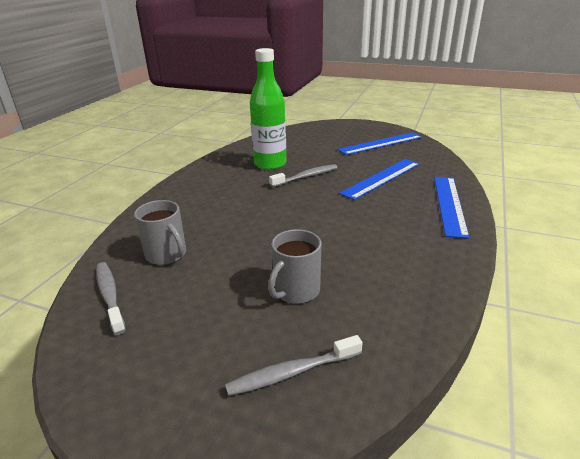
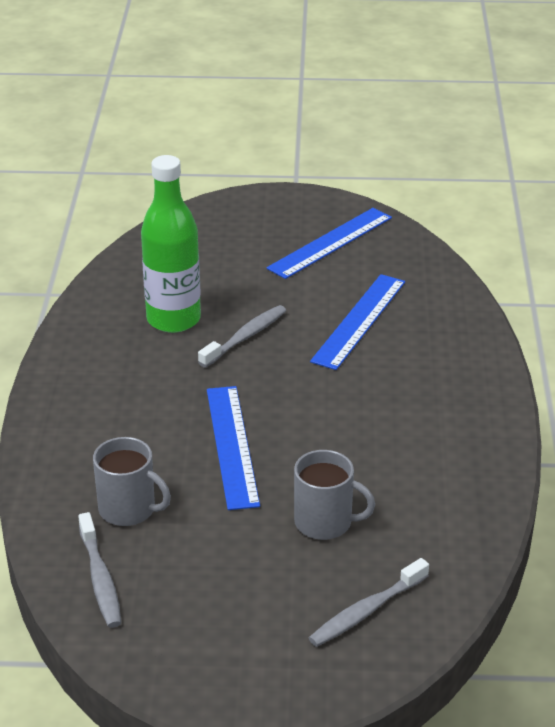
camera: 20 degrees left, 5 degrees up
(110, 296) = (100, 579): grey toothbrush -> grey toothbrush turned 150 degrees counterclockwise
(296, 290) = (325, 522): grey mug -> grey mug turned 90 degrees counterclockwise
(449, 204) = (467, 354): blue ruler -> blue ruler (232, 446)

